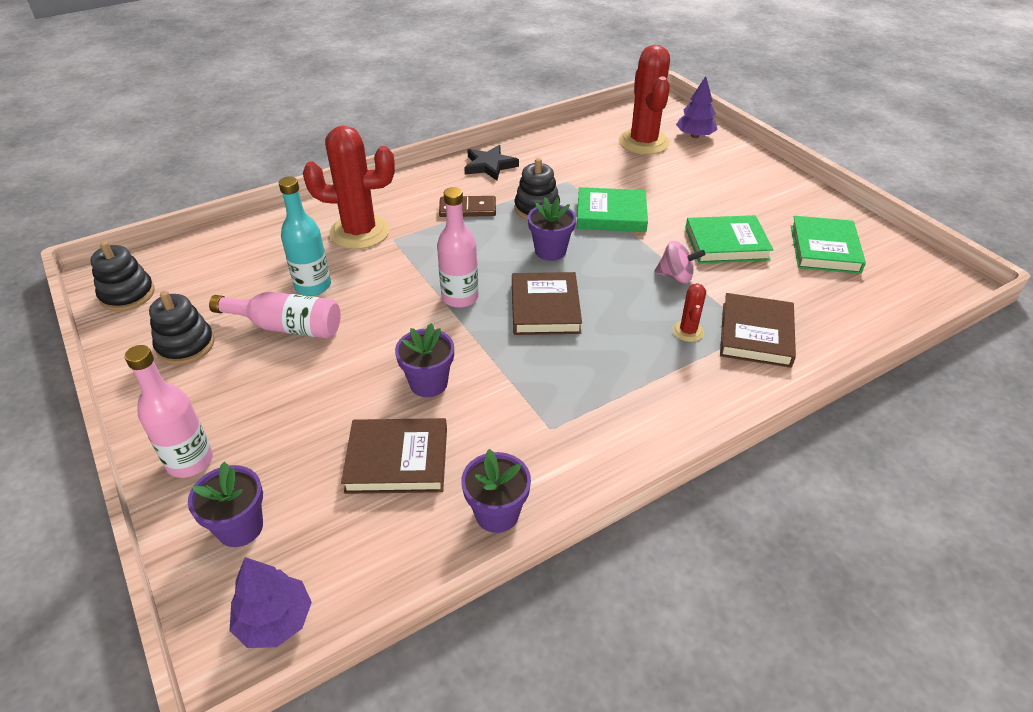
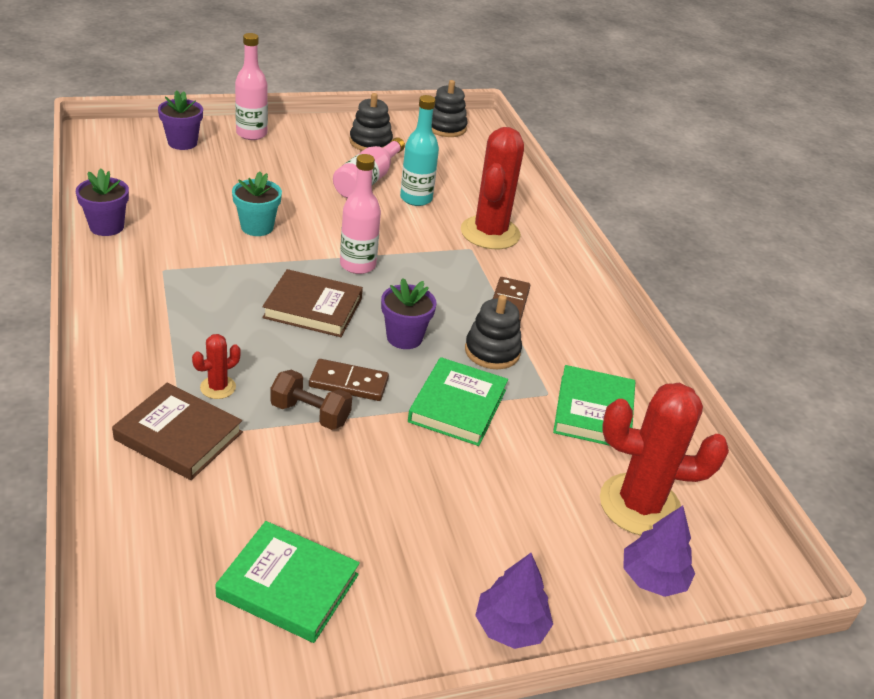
camera: 100 degrees right, 5 degrees down
(274, 620) = (106, 144): purple tree -> purple tree (510, 626)
(397, 460) = (189, 200): brown book -> none
(428, 383) = (257, 227): purple flower pot -> turquoise flower pot
(489, 166) = (600, 341): black star -> none
(627, 266) = (348, 383): none -> brown domino
(676, 276) = (310, 414): pink spinning top -> brown dumbbell
(688, 331) = (218, 387): red cactus -> red cactus turned 60 degrees counterclockwise
(726, 244) = (350, 485): green book -> green book (593, 411)

